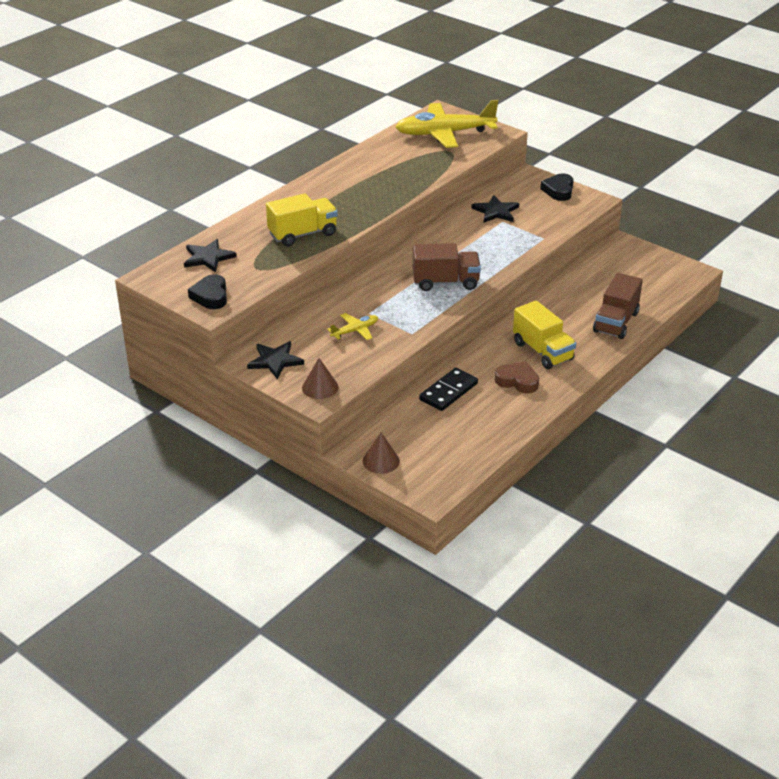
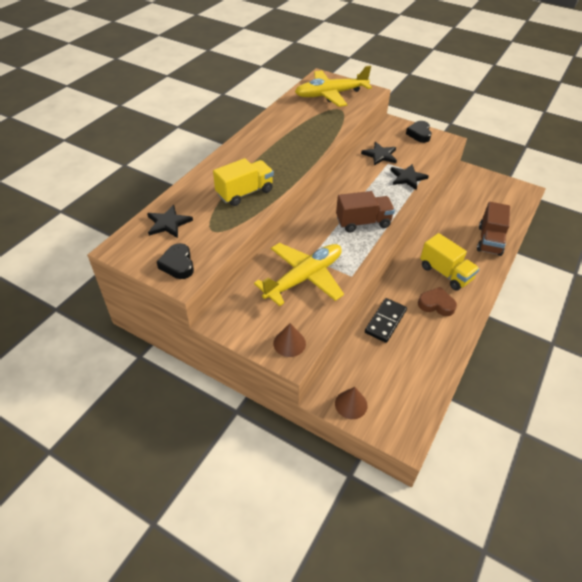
camera: 10 degrees left, 10 degrees up
(275, 361) = (243, 318): black star -> black star (407, 178)
(355, 331) = (304, 278): yellow plane -> yellow plane, size x2.19

